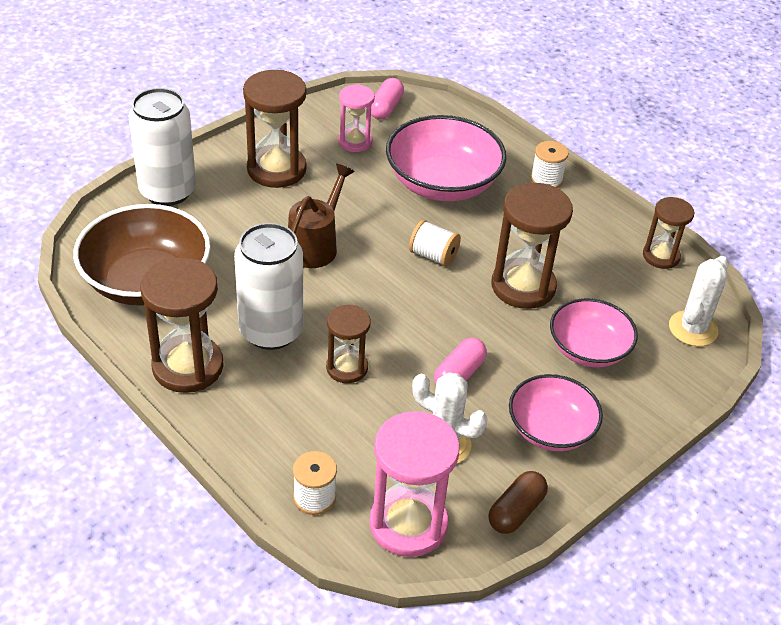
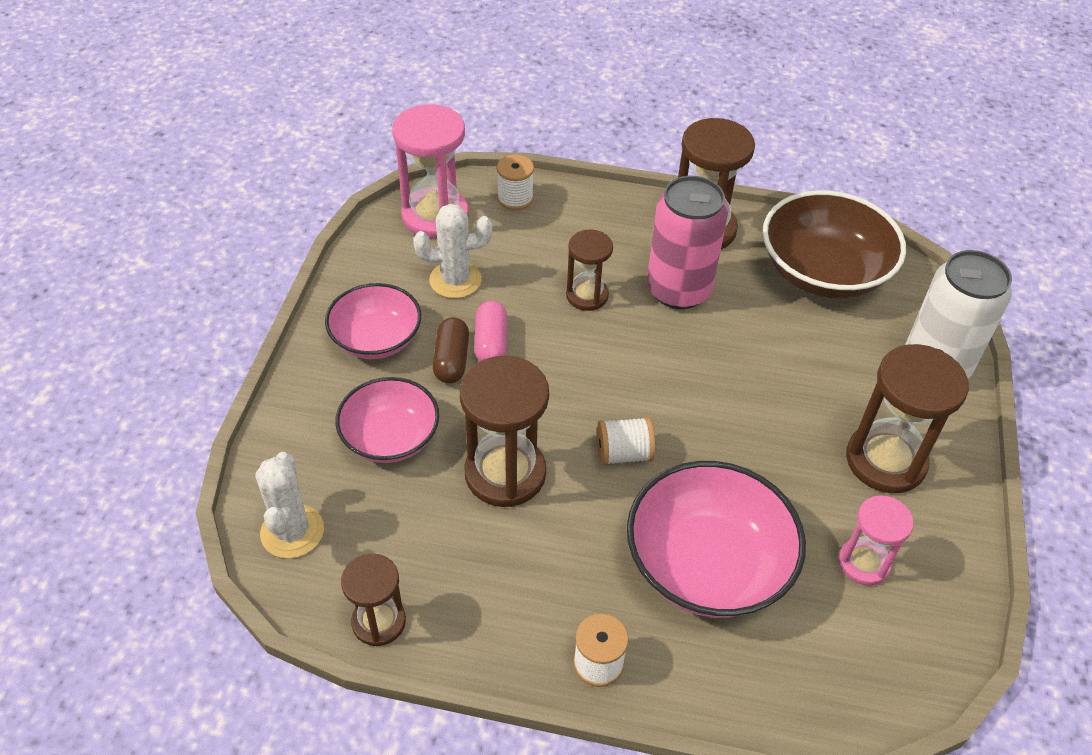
camera: 145 degrees right, 5 degrees up
(271, 331) = (678, 290): white can -> pink can
(316, 245) = (740, 393): brown watering can -> none
(385, 108) = (899, 655): pink capsule -> none
(516, 511) = (362, 263): brown capsule -> brown capsule (451, 360)

